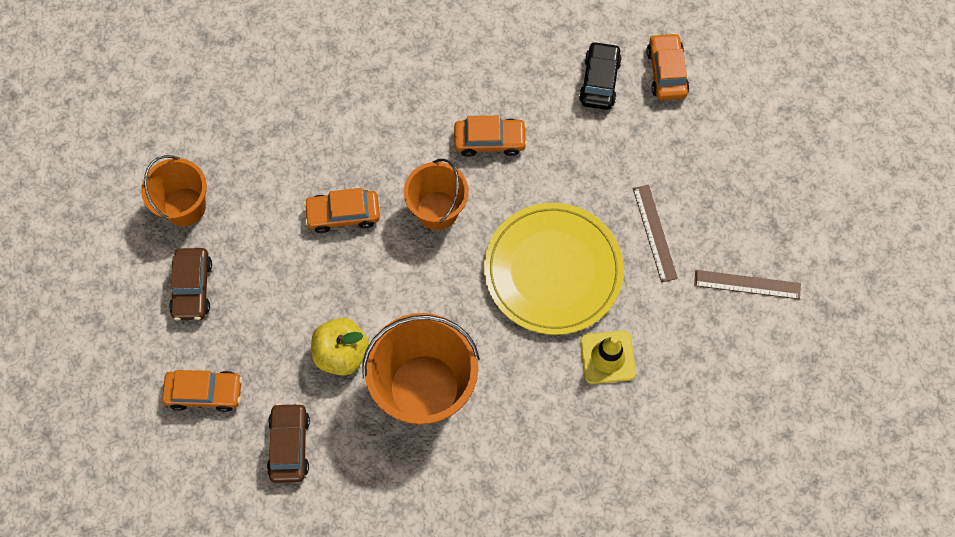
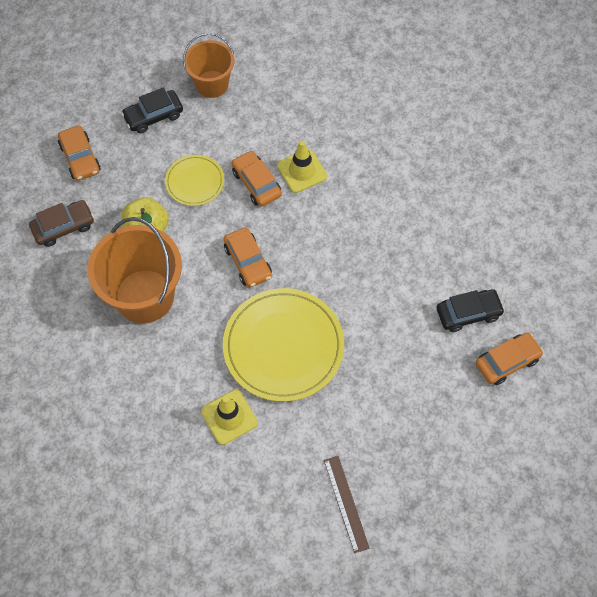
camera: 65 degrees right, 5 degrees down
(192, 288) = (153, 116): brown car -> black car
(306, 278) = (195, 182): none -> yellow plate
(352, 162) = (302, 171): none -> yellow traffic cone
(437, 210) = (292, 244): orange bucket -> none
(490, 141) = (370, 255): orange car -> orange car (248, 262)
(655, 233) = (355, 410): brown ruler -> none

